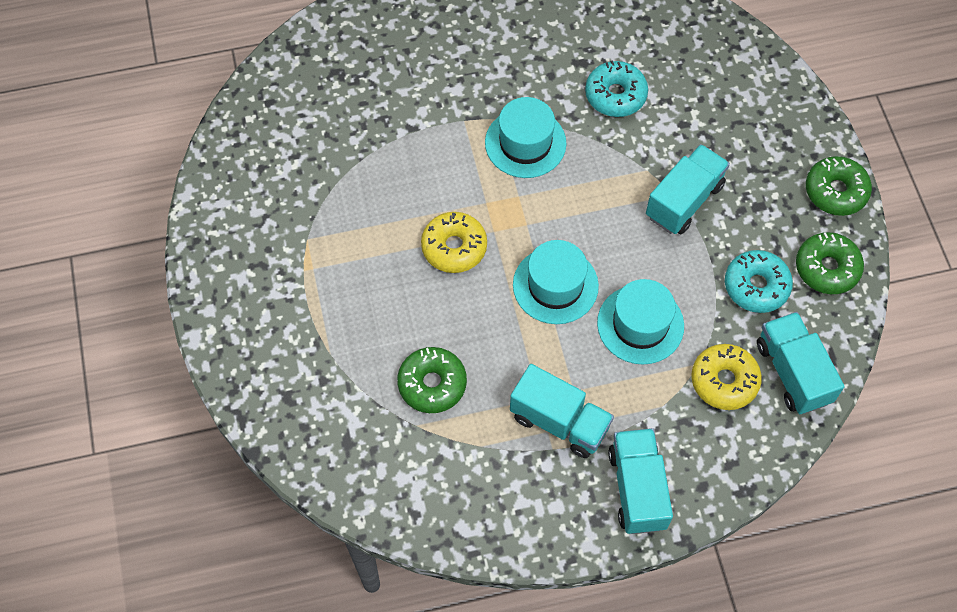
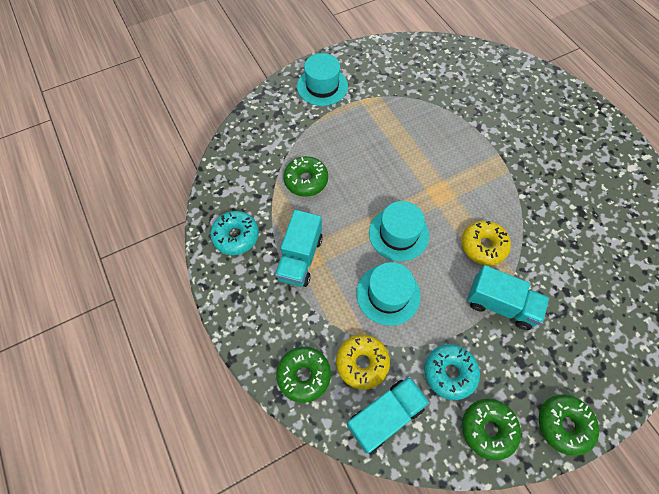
camera: 75 degrees right, 0 degrees up
(454, 247) = (404, 170): yellow donut -> yellow donut (483, 246)
(525, 143) = (499, 192): turquoise hat -> turquoise hat (322, 86)
(615, 95) = (566, 239): turquoise donut -> turquoise donut (236, 236)
(637, 488) = (263, 318): turquoise truck -> none
(726, 454) = (304, 375): none -> green donut

